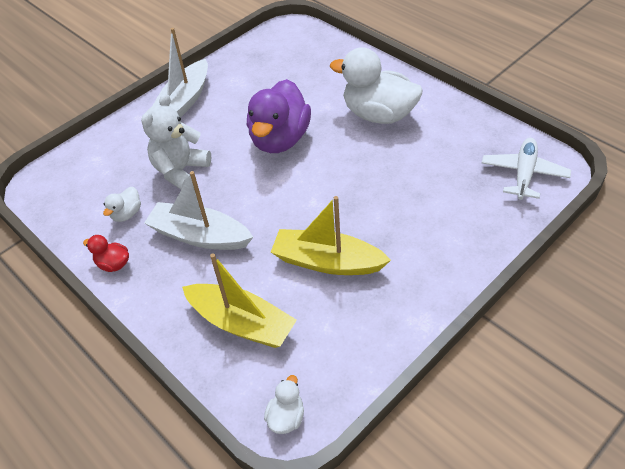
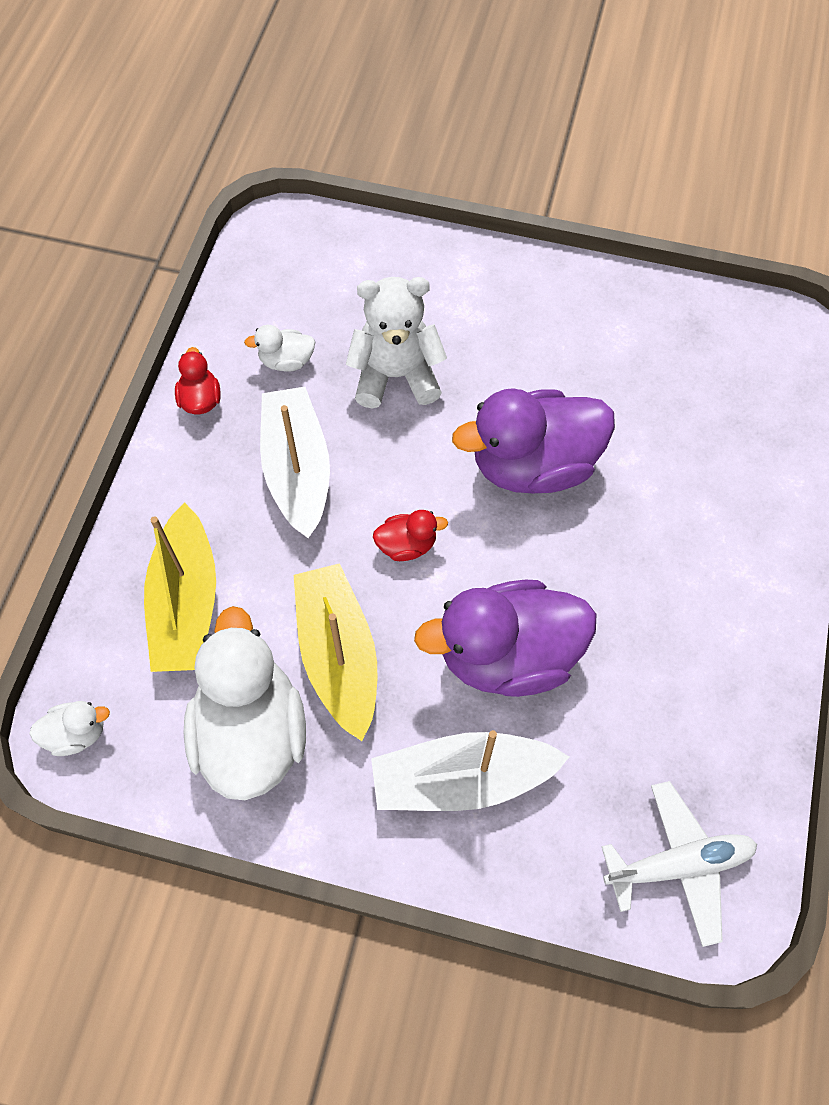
camera: 55 degrees right, 15 degrees up
(184, 101) = (532, 295): white boat -> white boat (461, 779)
(285, 206) = (407, 545): none -> red duck
(377, 191) = (508, 655): none -> purple duck
(379, 115) = (676, 575): white duck -> white duck (251, 733)

